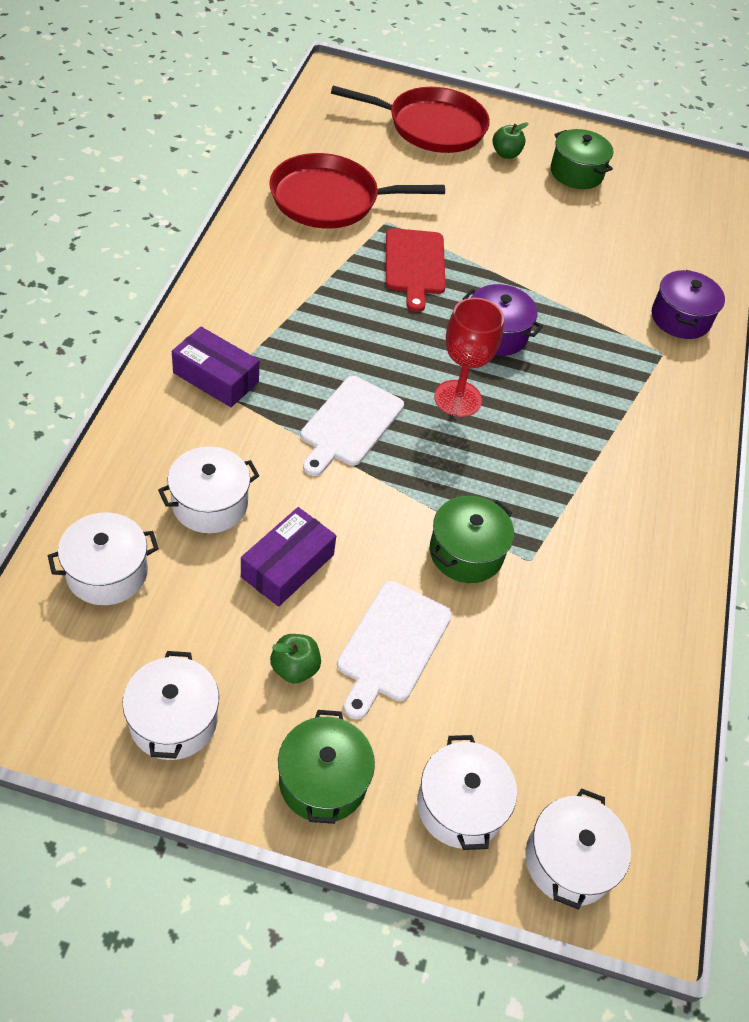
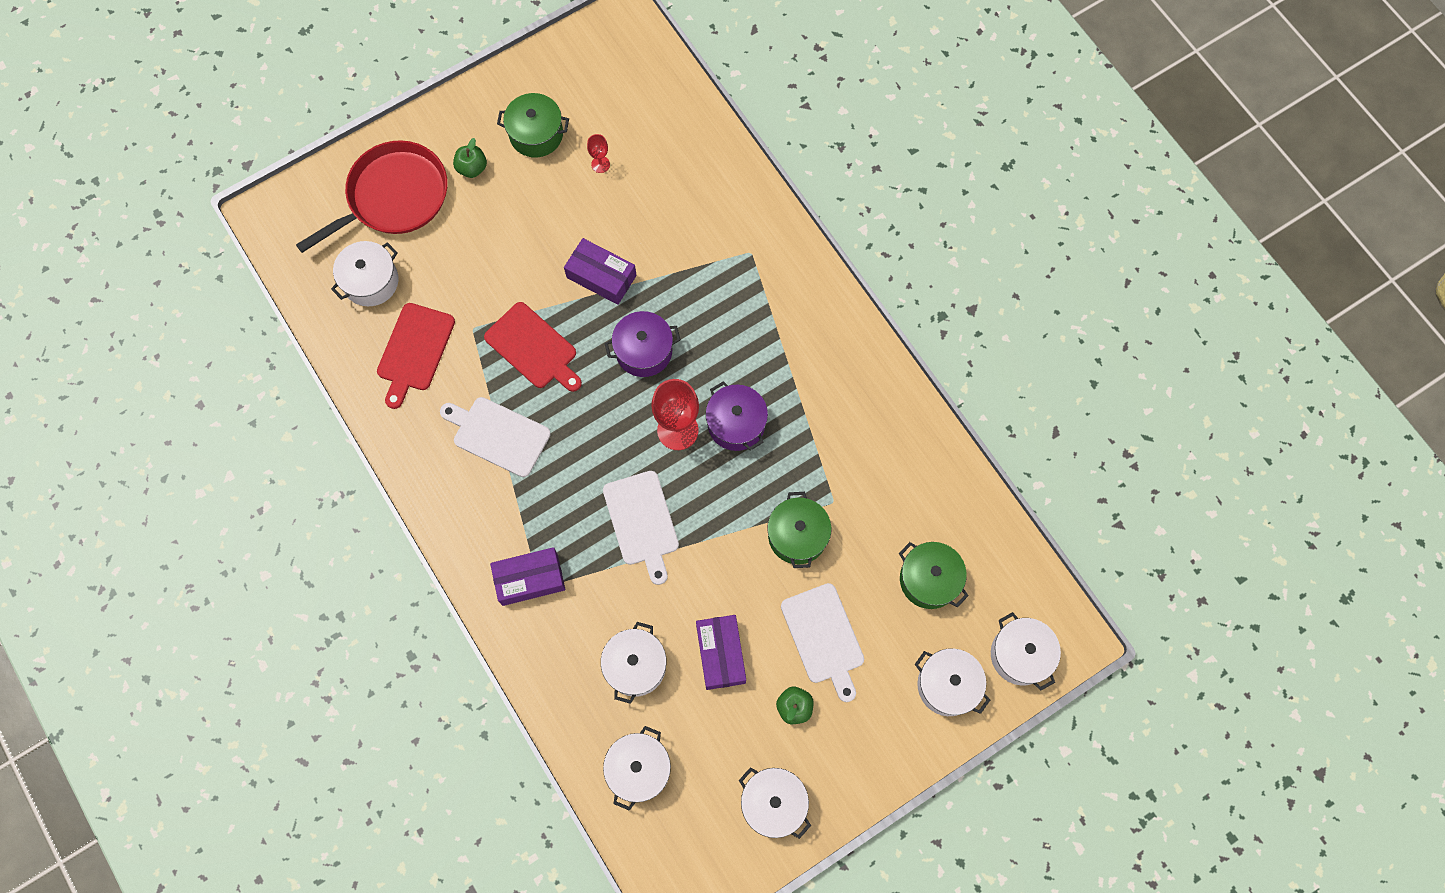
camera: 40 degrees left, 20 degrees up
(319, 285) = (498, 435): none -> white cutting board
(323, 781) = (875, 748): green pot -> green pot (929, 579)
(330, 200) = (415, 351): red pan -> red cutting board
(354, 148) = (371, 281): none -> white pot
(521, 272) = (601, 276): none -> purple box
(604, 220) = (600, 164): none -> red goblet
(680, 318) = (732, 207): purple pot -> purple pot (736, 424)

